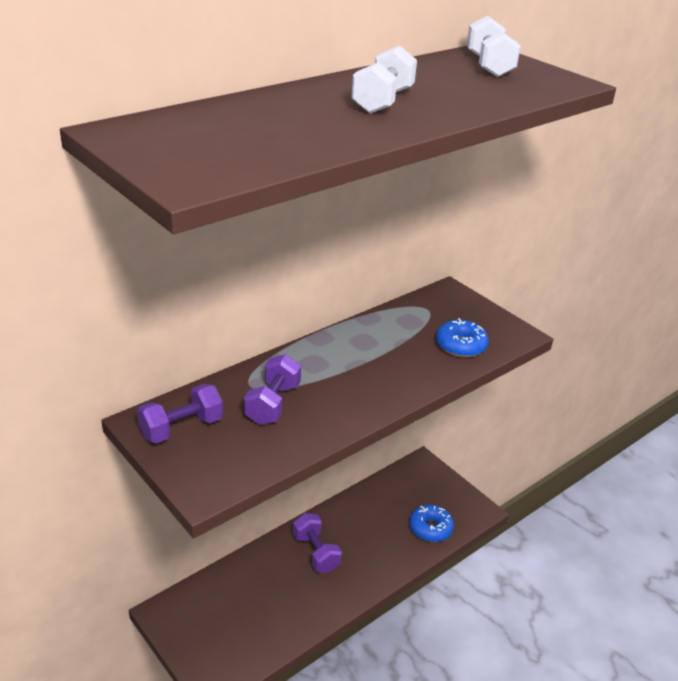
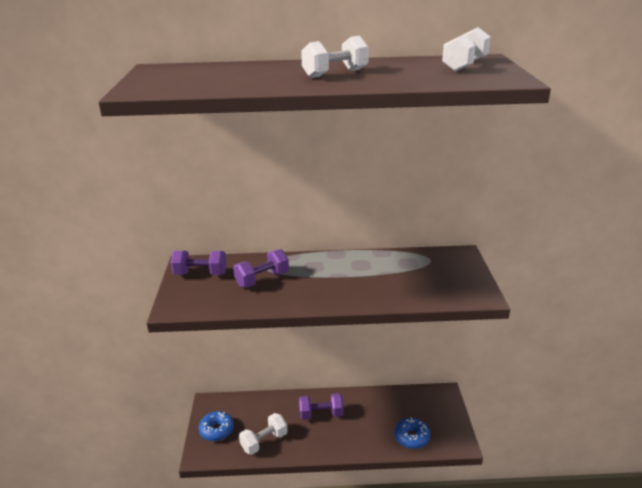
camera: 40 degrees right, 5 degrees down
(279, 620) = (264, 441): none -> white dumbbell
(316, 552) = (321, 414): purple dumbbell -> purple dumbbell turned 75 degrees clockwise
(461, 346) = (426, 289): blue donut -> blue donut (217, 430)

